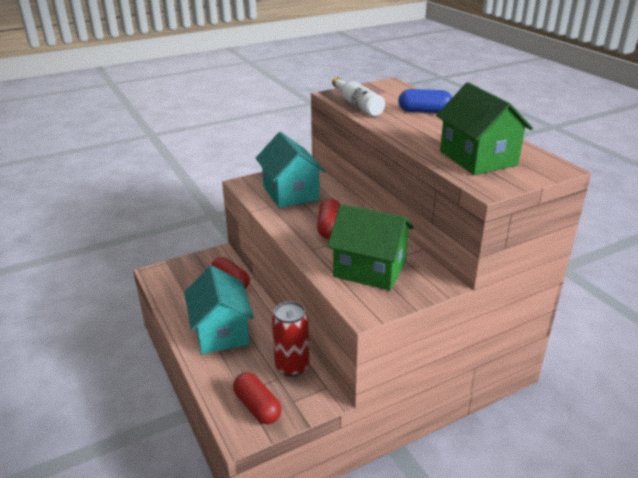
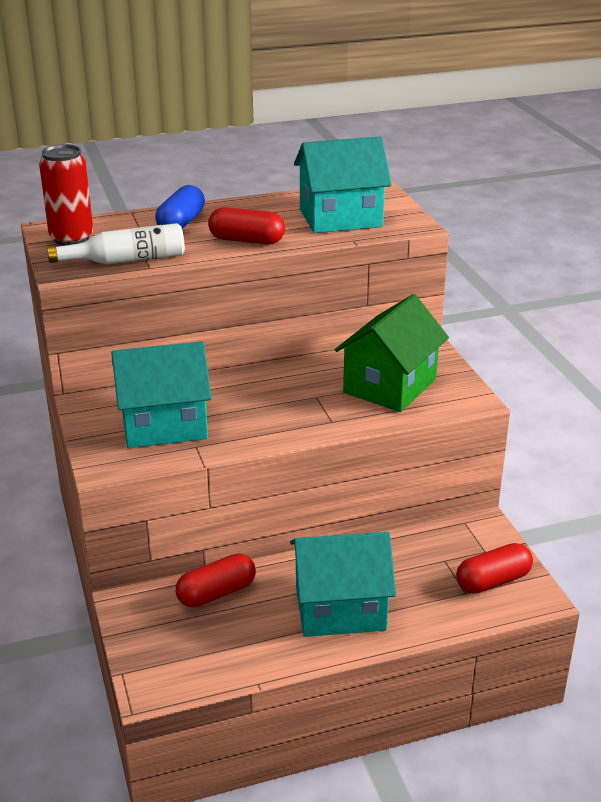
camera: 80 degrees left, 0 degrees up
(292, 366) = (424, 546): red can -> red can (71, 238)
(329, 228) = (283, 402): red capsule -> red capsule (246, 240)
(478, 158) = (340, 218): green house -> turquoise house

